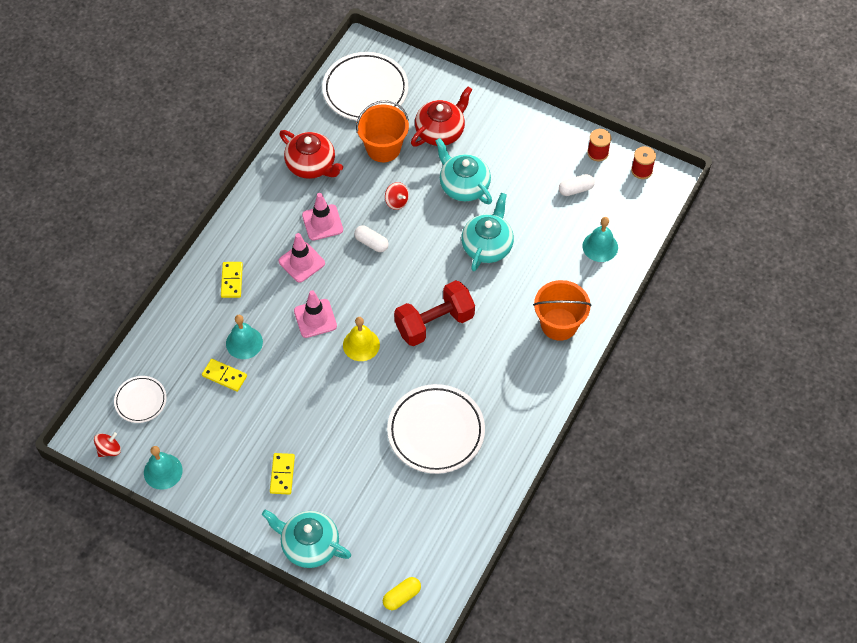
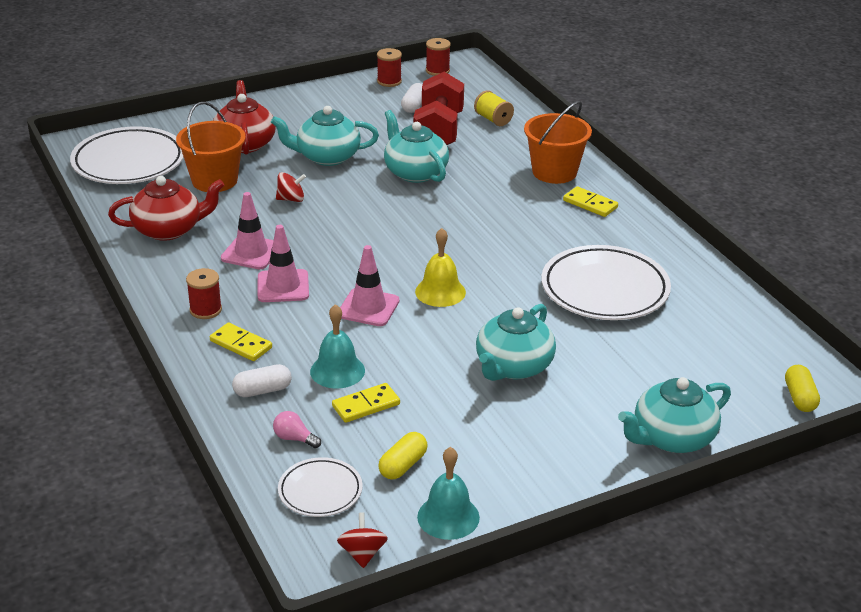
camera: 55 degrees left, 25 degrees down
(172, 361) = (294, 438): none -> pink light bulb
(188, 425) = (403, 465): none -> yellow capsule
(249, 241) = (205, 310): none -> red spool
(282, 474) = (553, 418): yellow domino -> yellow domino (590, 204)
(315, 427) = (513, 367): none -> turquoise teapot
(371, 243) = (320, 234): white capsule -> white capsule (262, 390)
(434, 323) = (469, 237): red dumbbell -> red dumbbell (438, 131)
(600, 246) = (493, 119): turquoise bell -> yellow spool

